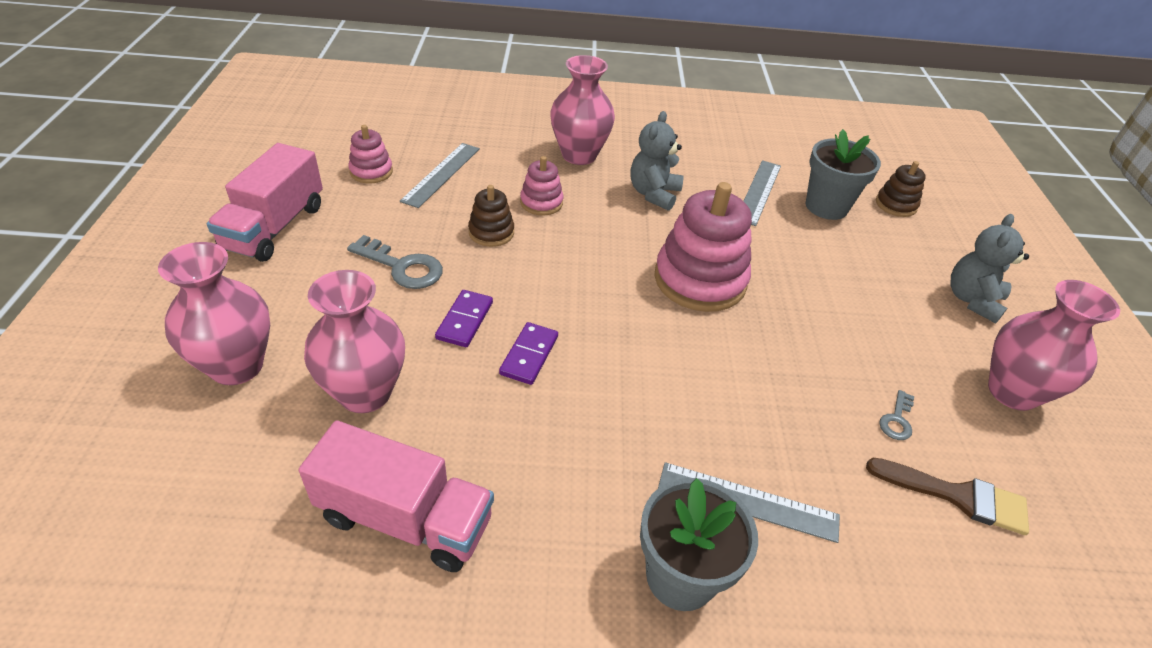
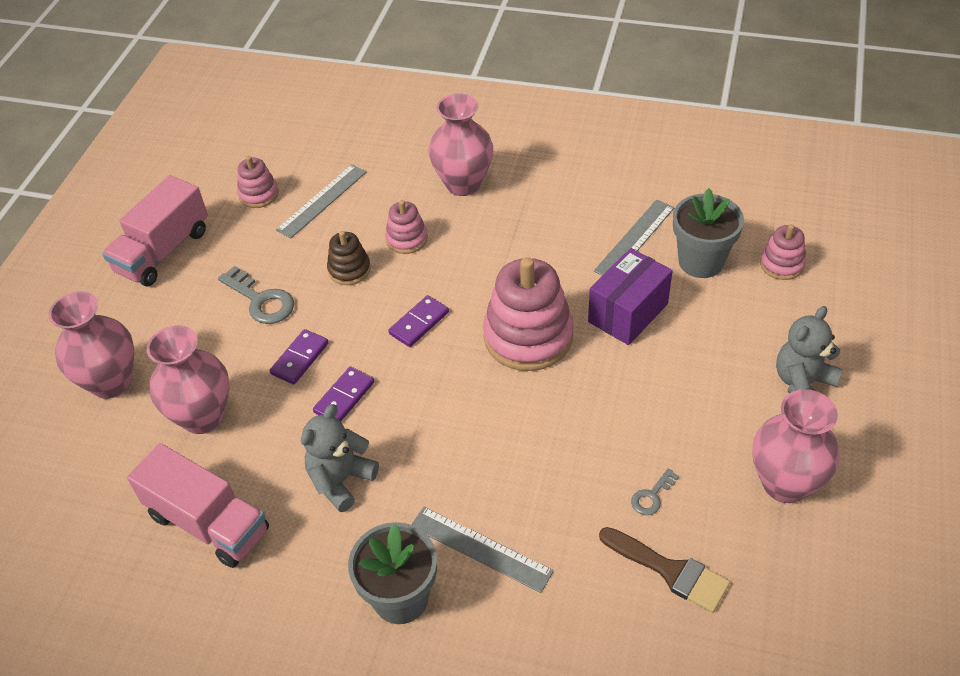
camera: 20 degrees right, 5 degrees up
(584, 276) = (419, 323): none -> purple domino
(654, 194) = (522, 235): grey teddy bear -> grey teddy bear (341, 480)
(784, 252) = (628, 313): none -> purple box
(895, 205) = (781, 264): brown stacking toy -> pink stacking toy

